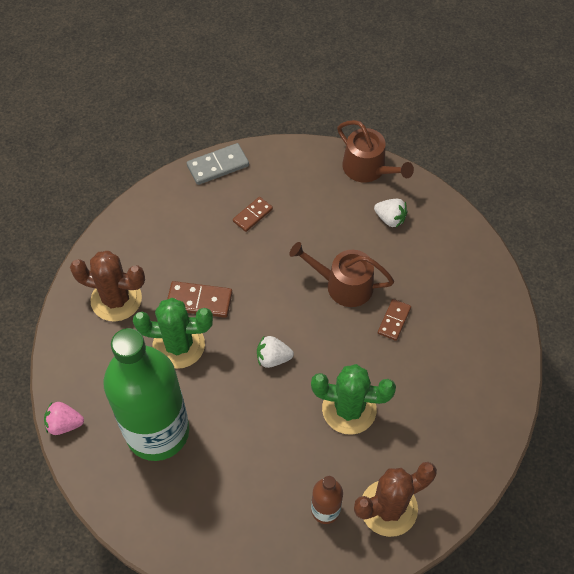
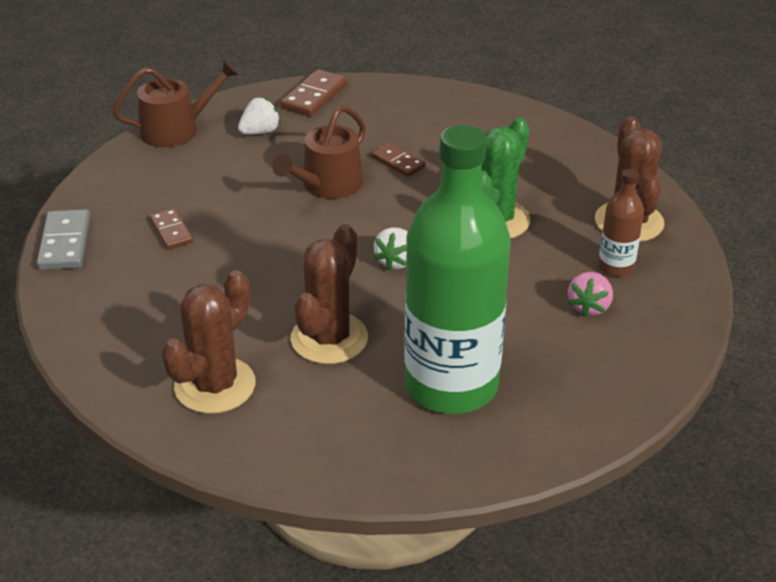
camera: 70 degrees left, 20 degrees down
(64, 424) = (393, 481): pink strawberry -> pink strawberry (589, 307)
(178, 345) = (329, 338): green cactus -> brown cactus
(199, 301) = (272, 305): brown domino -> brown domino (314, 96)

